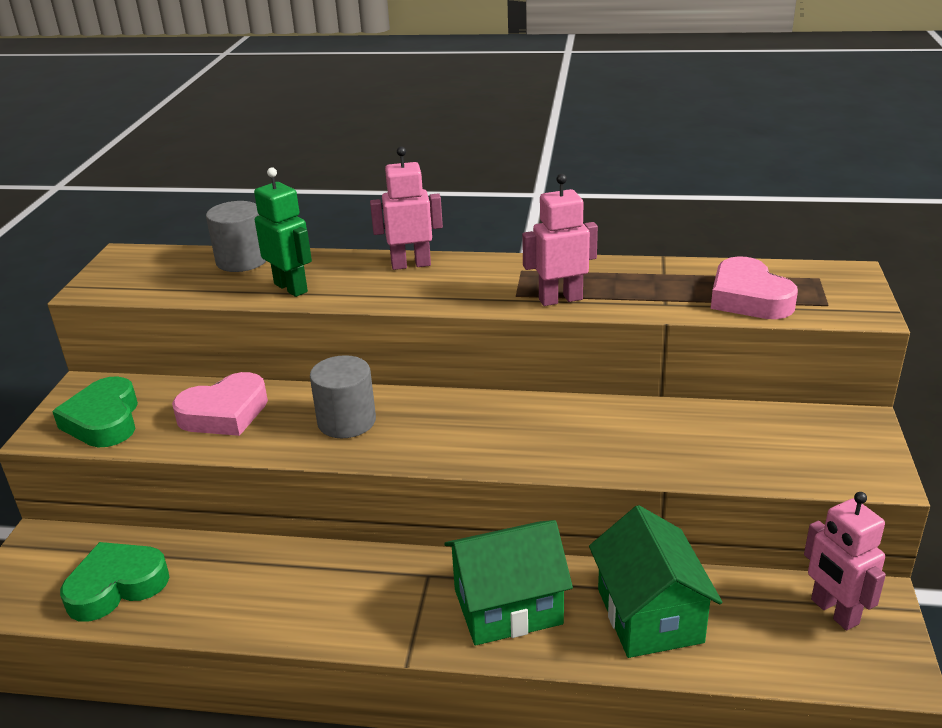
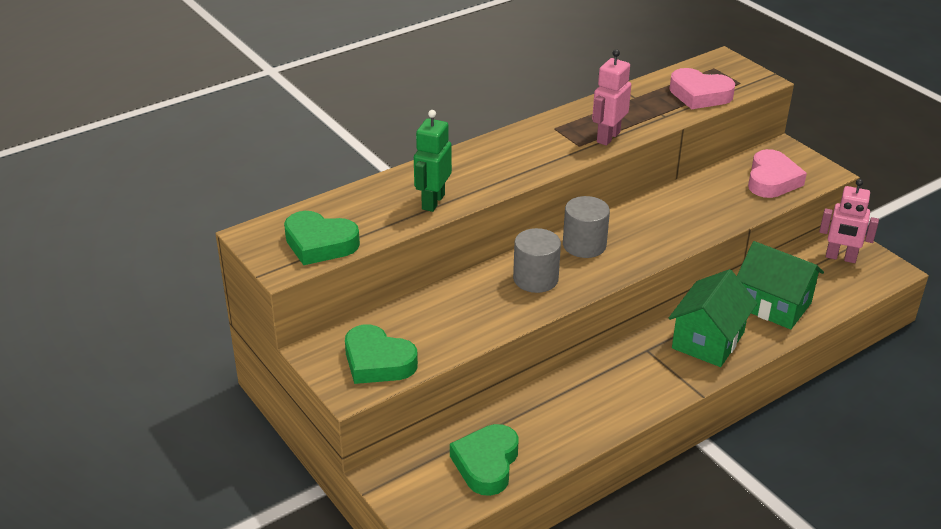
camera: 45 degrees left, 5 degrees up
(148, 282) = (320, 244): none -> green heart
(224, 413) = (451, 314): pink heart -> pink heart (772, 180)
(242, 260) = (358, 199): grey cylinder -> grey cylinder (584, 245)
(291, 288) = (432, 202): green robot -> green robot turned 75 degrees counterclockwise
(411, 264) = (480, 152): pink robot -> none

